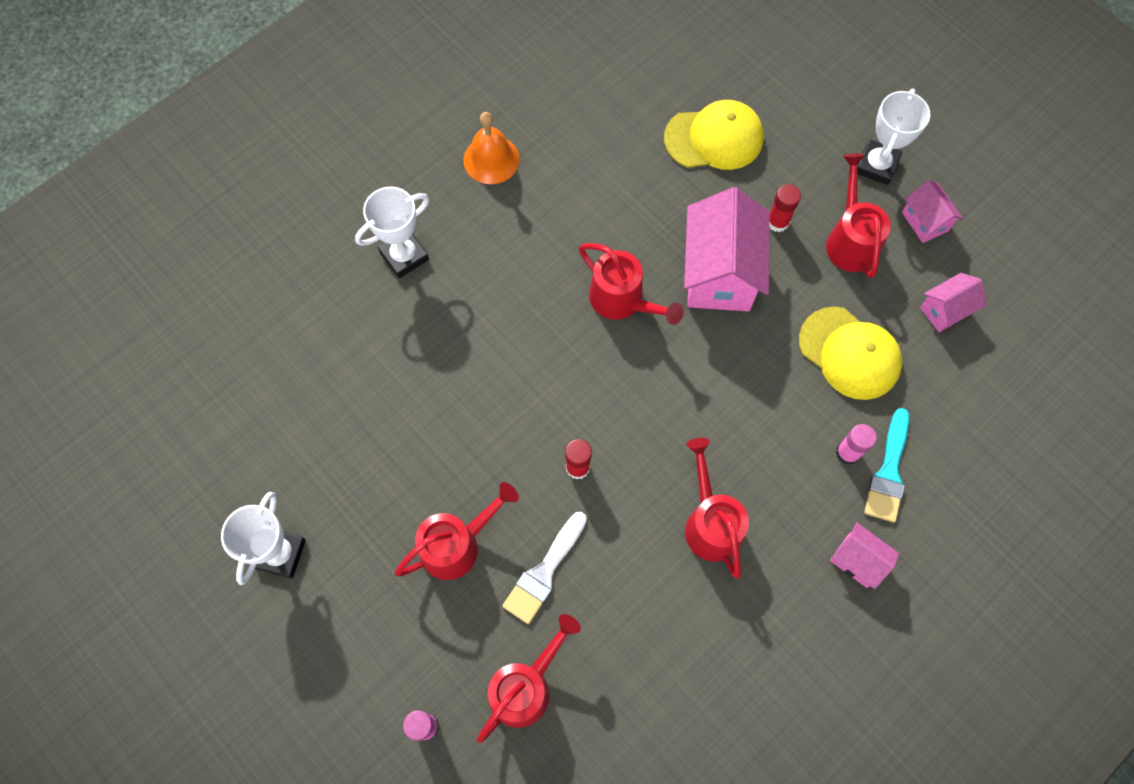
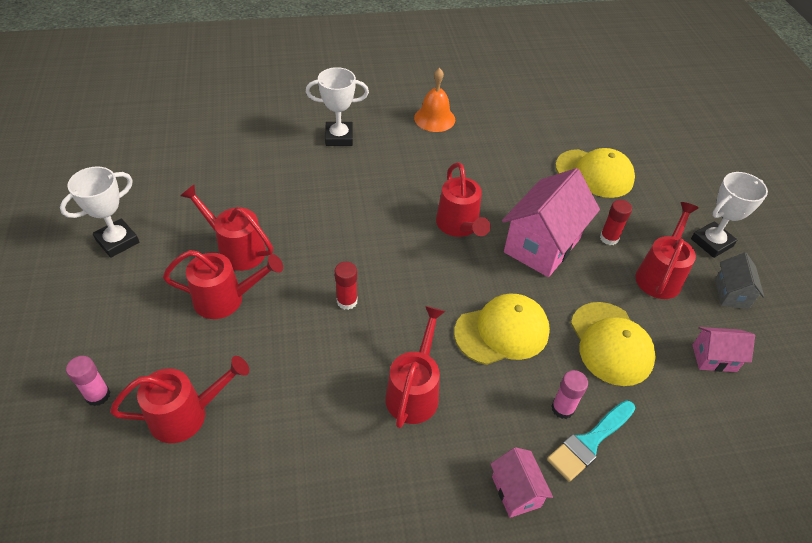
camera: 30 degrees right, 20 degrees down
(416, 480) = (236, 249): none -> red watering can
(544, 572) = (267, 350): white brush -> none
(746, 405) = (502, 331): none -> yellow cap
(924, 221) = (731, 293): pink house -> grey house

